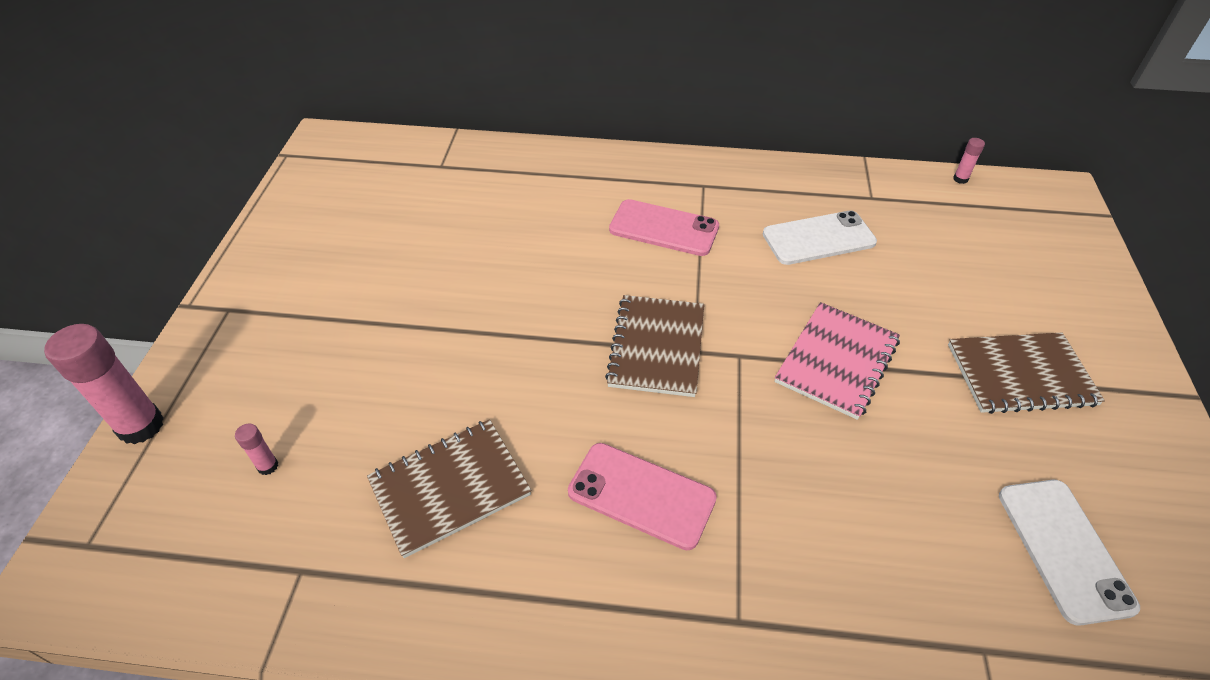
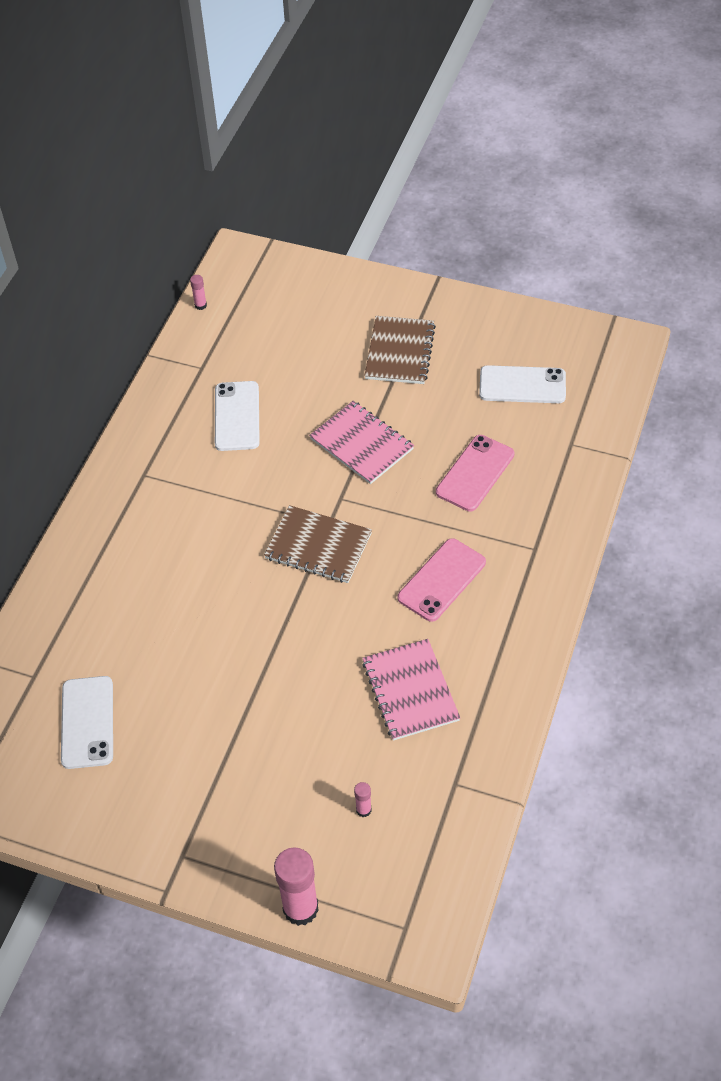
camera: 75 degrees left, 5 degrees up
(390, 210) = (87, 722): none -> white phone
(450, 488) = (410, 691): brown notebook -> pink notebook
(664, 228) = (189, 515): pink phone -> pink phone (475, 473)

